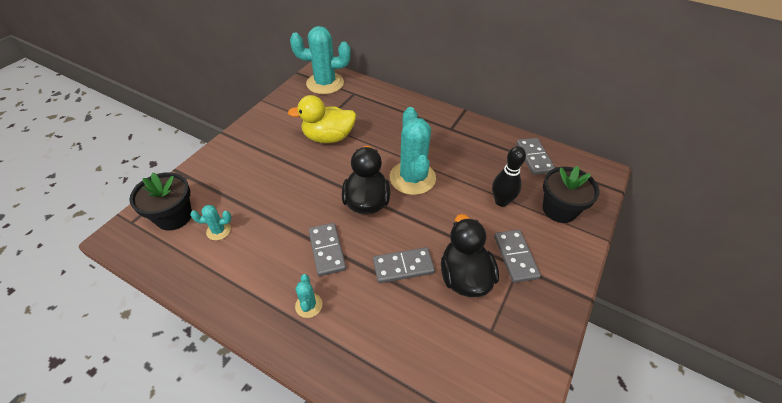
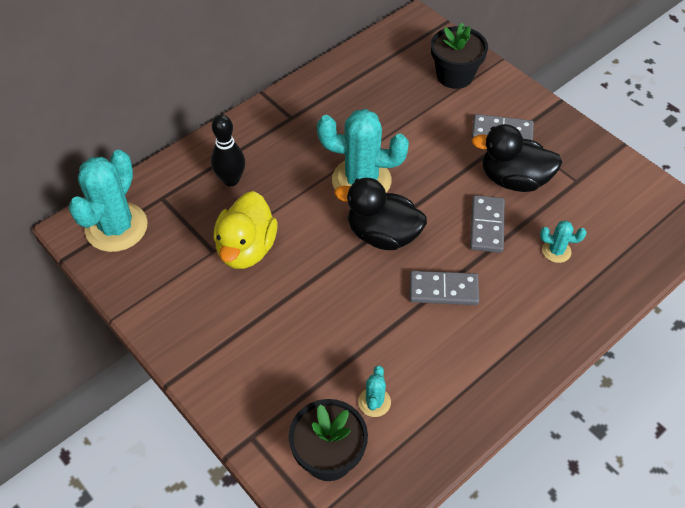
camera: 70 degrees left, 5 degrees up
(309, 305) = (512, 321): turquoise cactus -> turquoise cactus (556, 251)
(501, 201) = (427, 115): black bowling pin -> black bowling pin (231, 180)
(534, 158) = (374, 64): grey domino -> none

